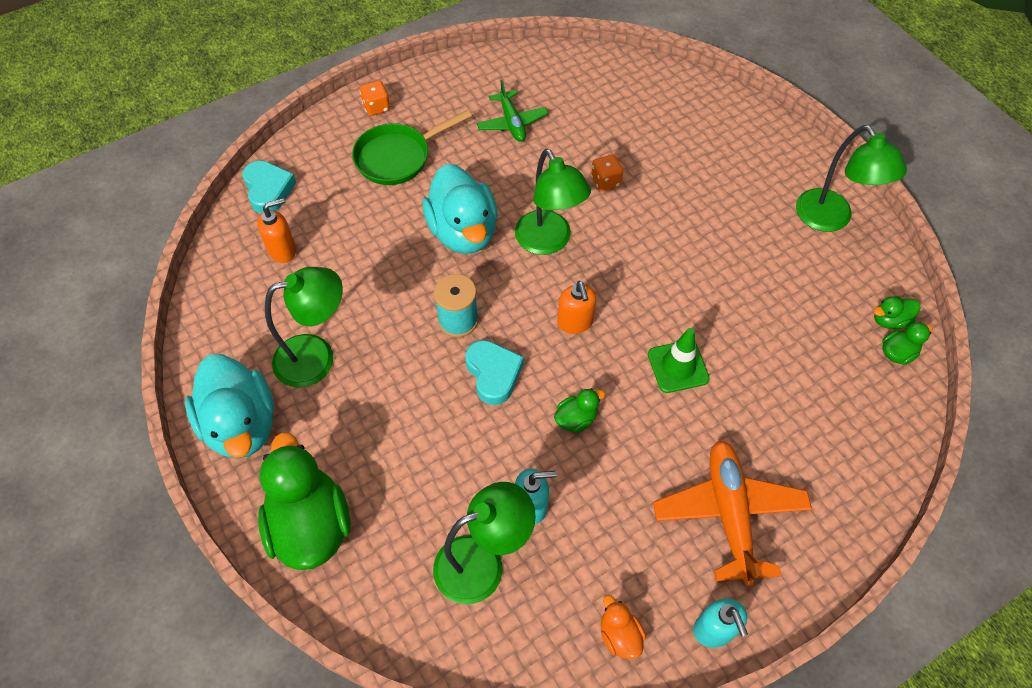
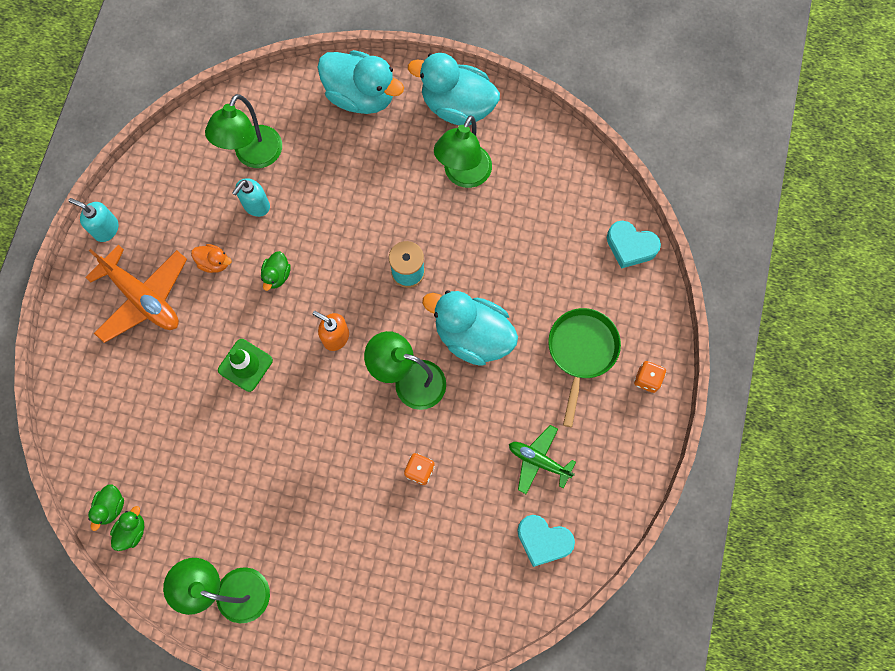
camera: 135 degrees right, 15 degrees up
(283, 250) = (566, 216): orange soap dispenser -> none
(310, 525) = (361, 96): green duck -> turquoise duck
(493, 374) = (351, 258): turquoise heart -> turquoise heart (543, 540)
(619, 635) = (153, 185): orange duck -> orange duck (214, 262)

